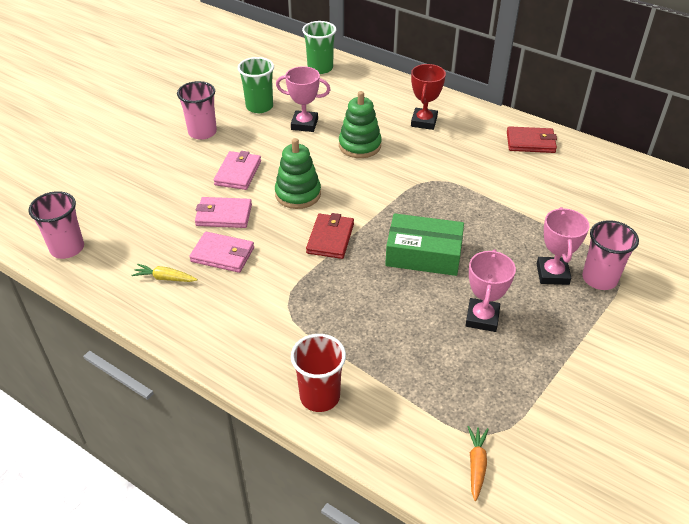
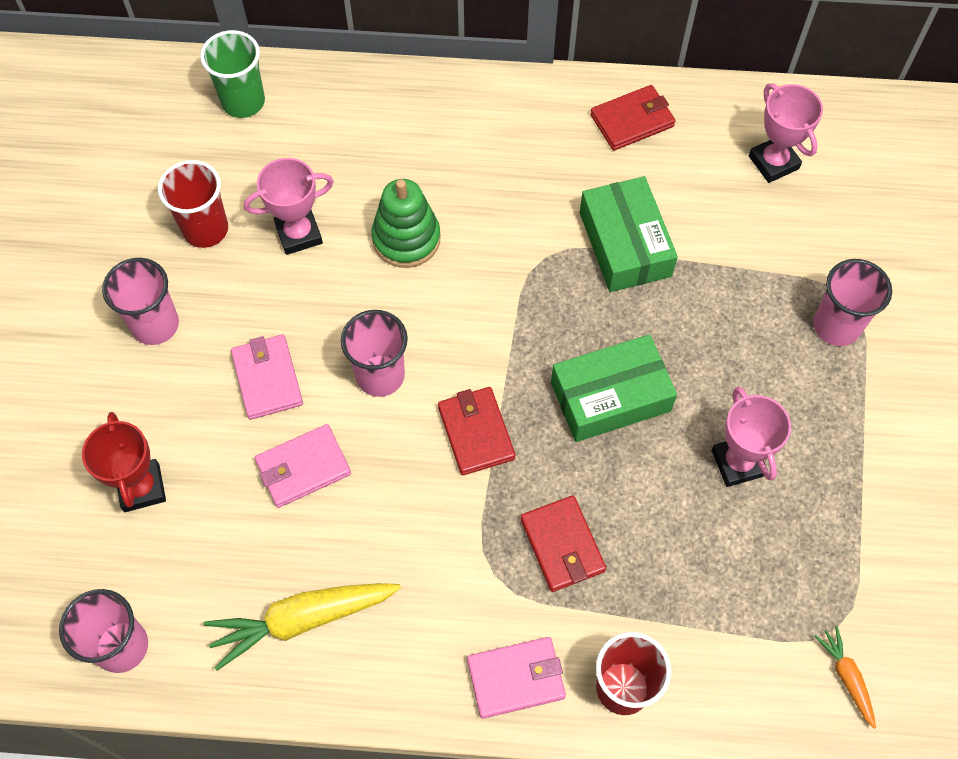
camera: 30 degrees left, 20 degrees up
(165, 278) = (302, 620): yellow carrot -> yellow carrot, size x1.93
(223, 255) = (351, 537): pink wallet -> pink wallet (516, 678)
(259, 107) = (205, 229): green cup -> red cup
(298, 194) = (380, 375): green stacking toy -> pink cup
(339, 310) = (562, 545): none -> red wallet
(424, 122) = (466, 147): red trophy -> red trophy (142, 488)
(485, 191) = (625, 244): none -> green box
(552, 274) = (780, 347): pink trophy -> pink trophy (773, 162)

